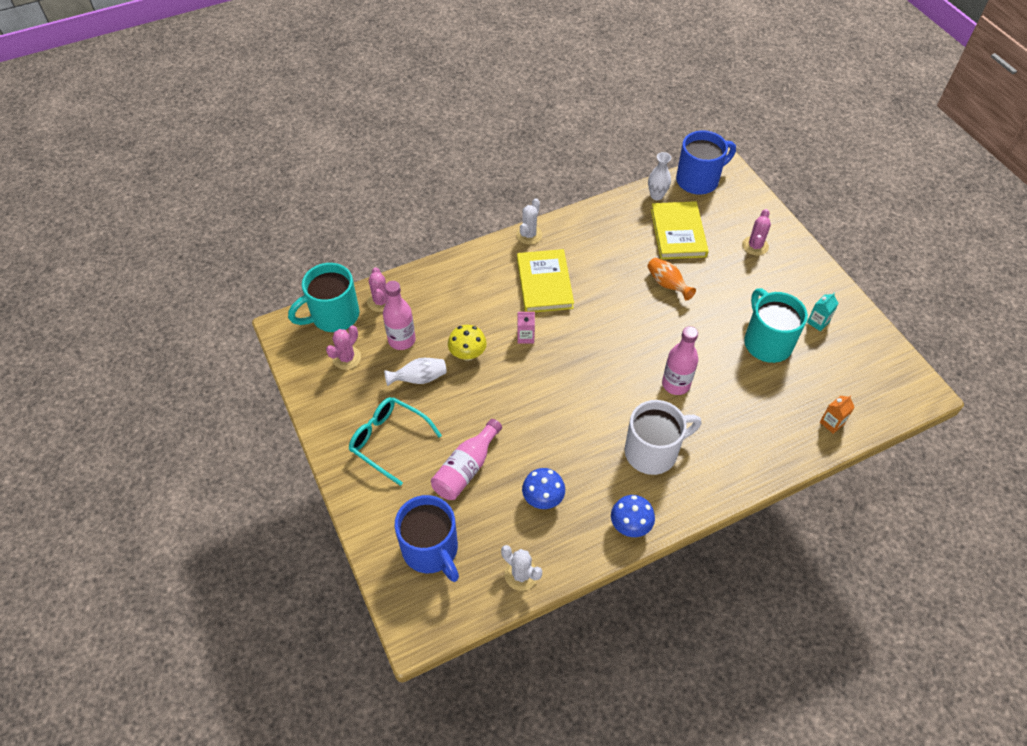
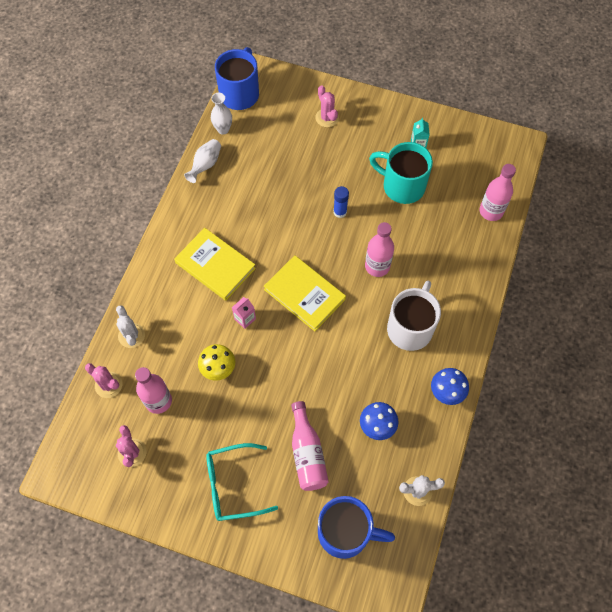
camera: 45 degrees left, 10 degrees up
(333, 316) = (84, 429): turquoise mug -> none
(419, 378) = (204, 419): white vase -> white vase (205, 165)
(529, 235) = (164, 235): white cactus -> white cactus (131, 335)
(667, 284) = (299, 195): orange vase -> none
(678, 233) = (267, 148): yellow book -> yellow book (304, 294)
(688, 321) = (340, 212): none -> blue glue stick
(831, 423) = (491, 211): orange carton -> pink bottle

